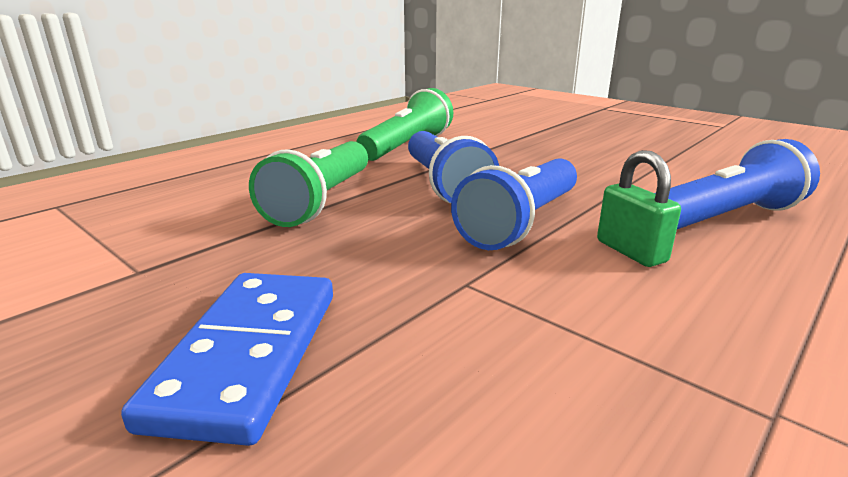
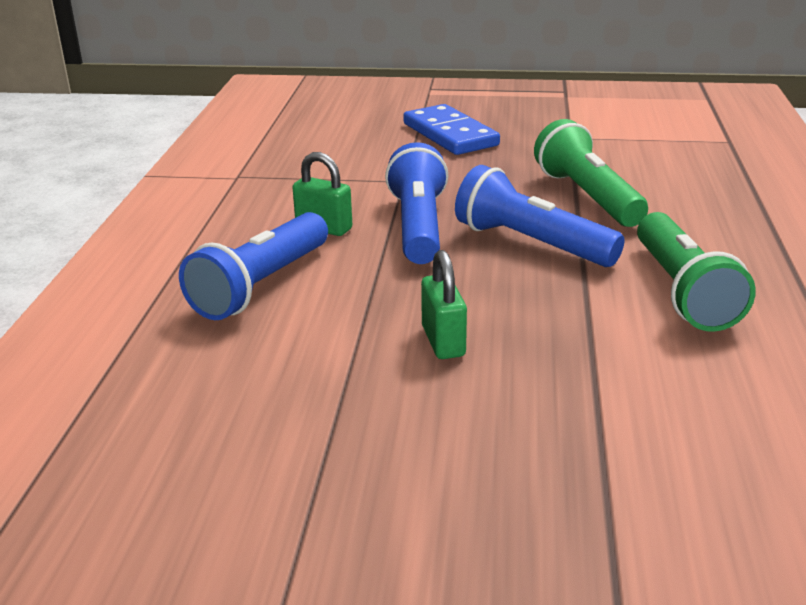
camera: 145 degrees right, 5 degrees up
(587, 160) = (443, 341): none -> green padlock

